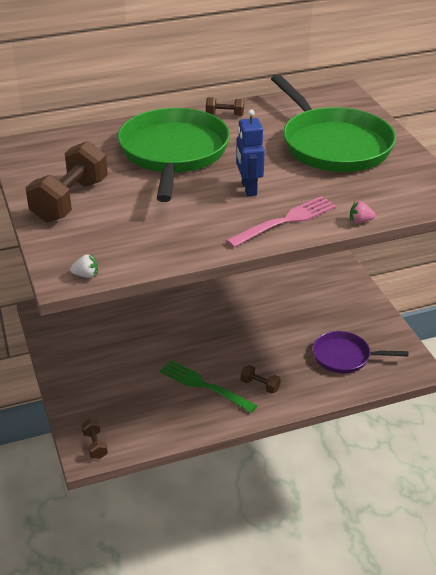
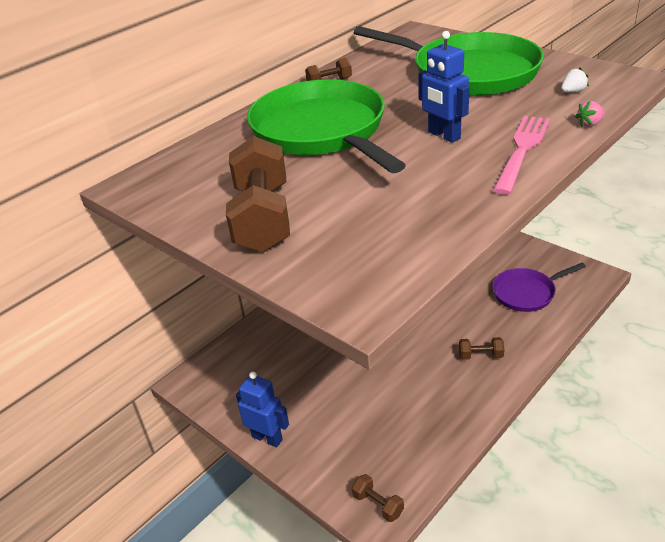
camera: 25 degrees left, 0 degrees up
(62, 371) = (267, 438): none -> blue robot
(86, 275) = (385, 292): white strawberry -> white strawberry (573, 91)
(204, 386) = (429, 381): green fork -> none

